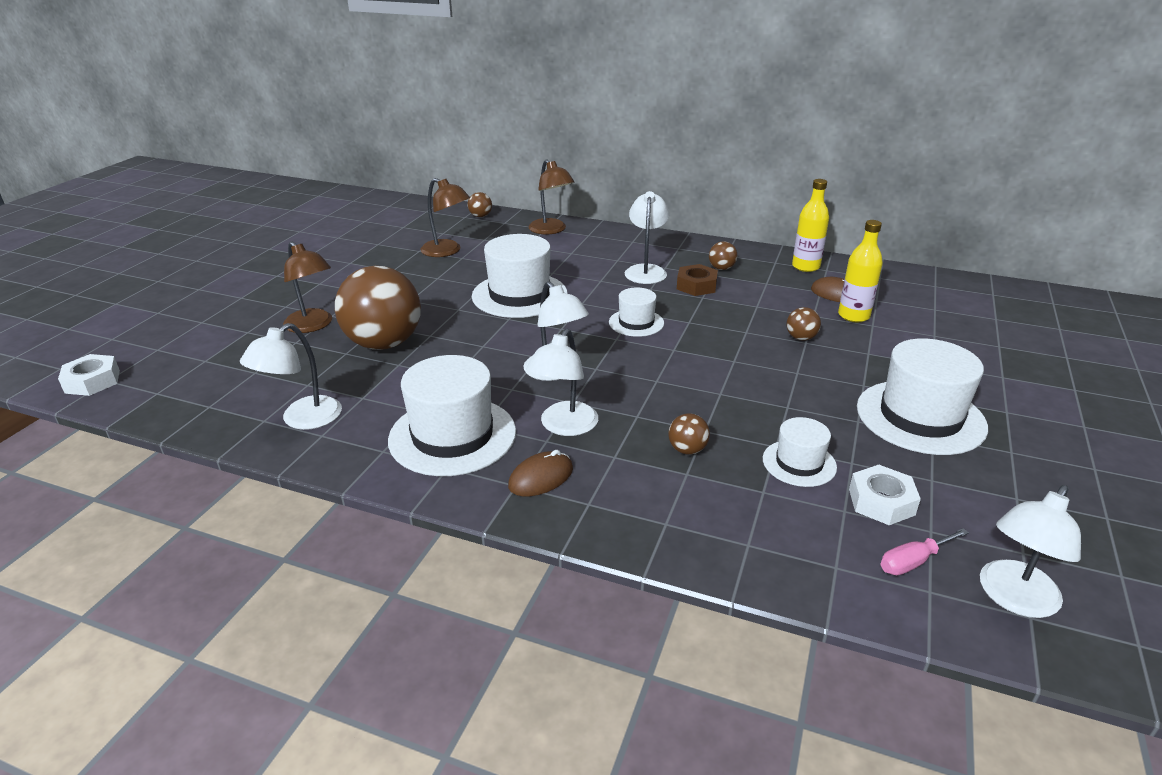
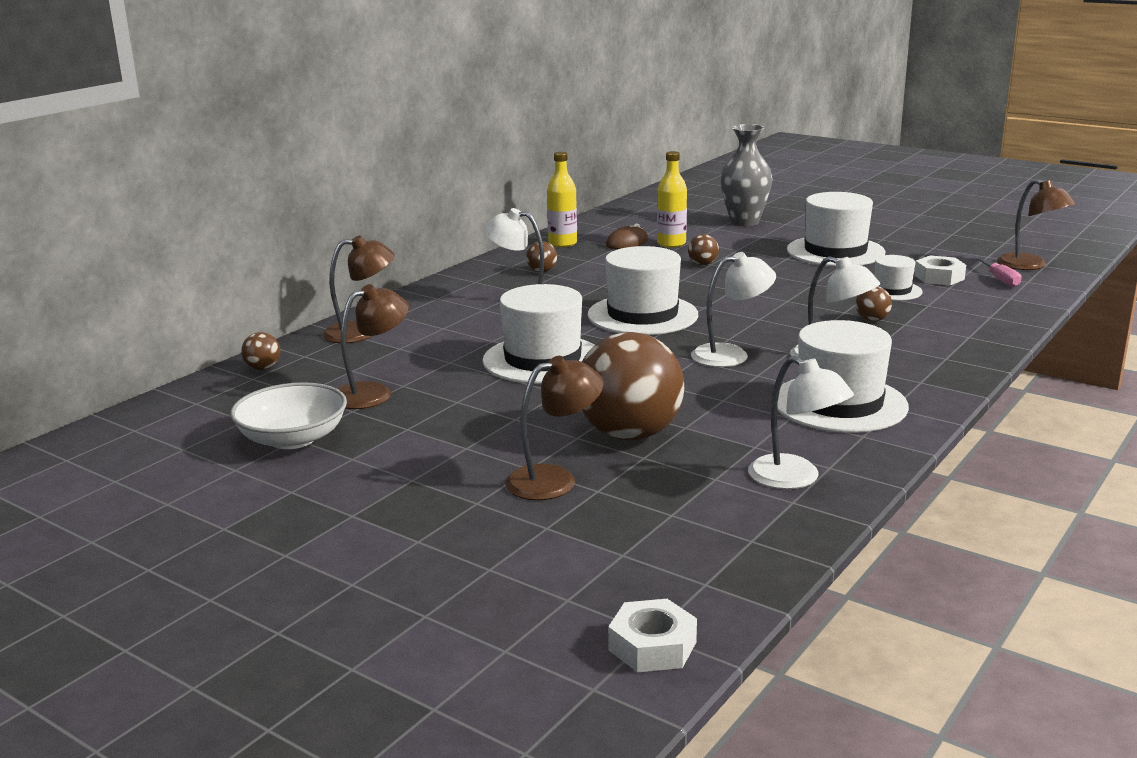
camera: 75 degrees left, 10 degrees down
(377, 243) = (293, 439): none -> white bowl
(541, 477) = (910, 372): brown mouse -> none
(636, 323) = (642, 315): white hat -> white hat, size x1.84
(696, 286) = (575, 285): brown nut -> none
(978, 350) = (744, 222): none -> grey vase
(1013, 599) = (1030, 266): white lamp -> brown lamp

